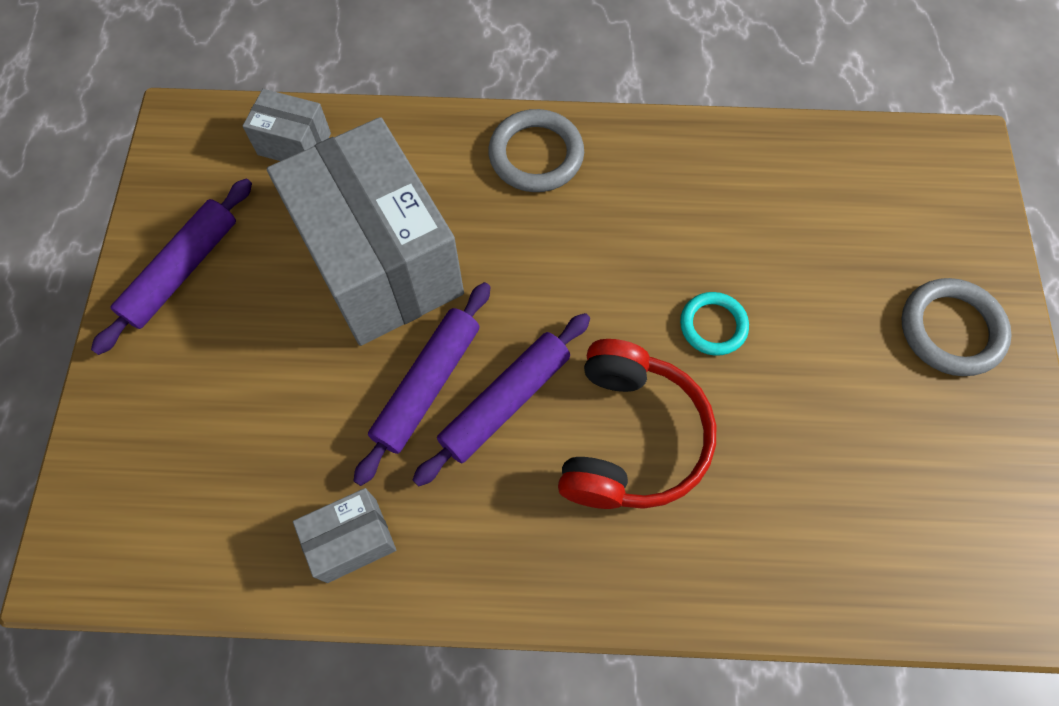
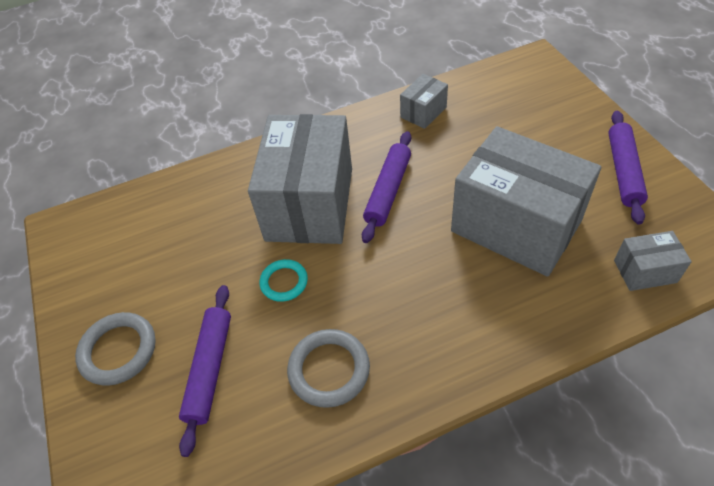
camera: 160 degrees right, 15 degrees down
(427, 385) = (436, 180): purple rolling pin -> purple rolling pin (210, 369)
(536, 155) = (470, 345): grey ring -> grey ring (329, 370)
(630, 438) = (310, 204): red headphones -> grey box

